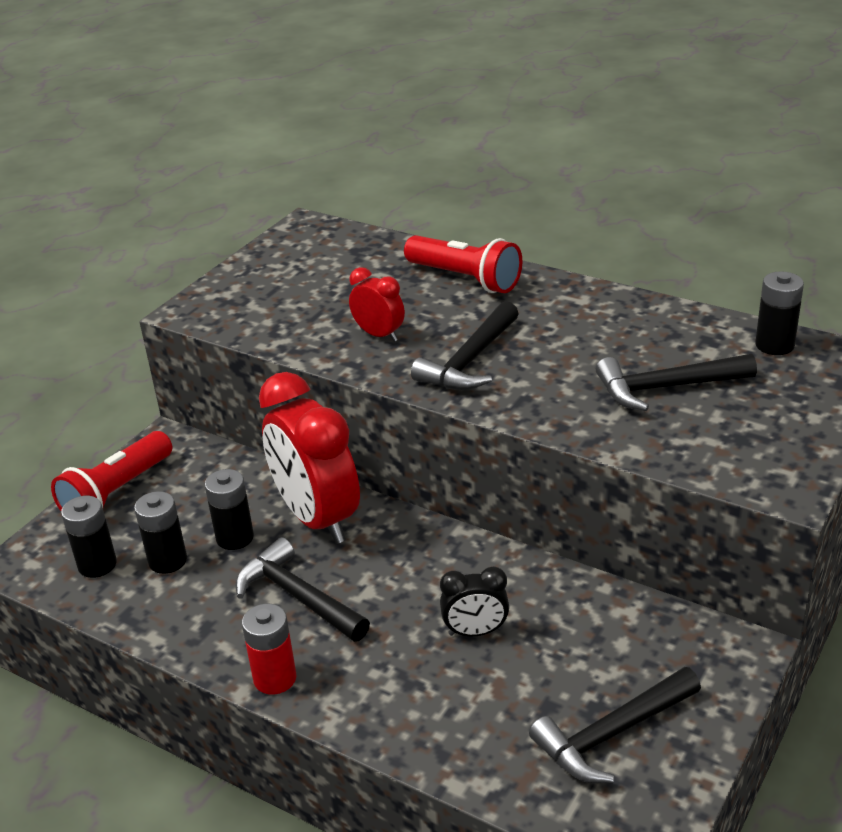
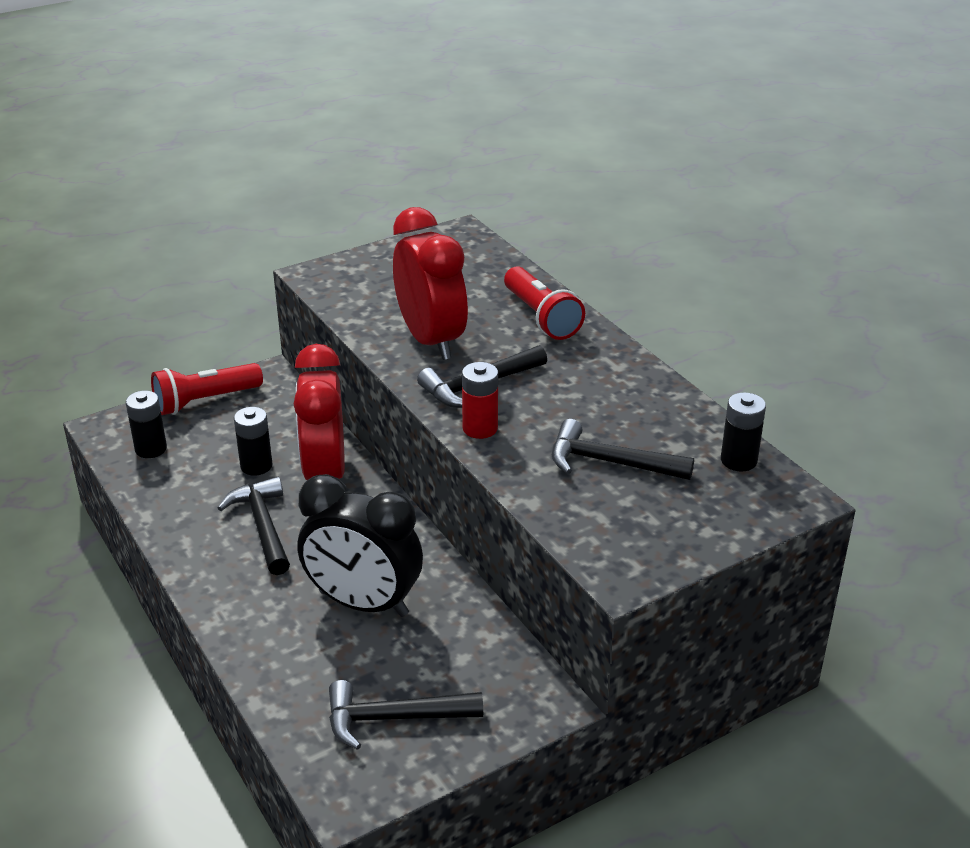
camera: 25 degrees right, 0 degrees up
(168, 561) = (198, 465): black battery -> none
(275, 678) = (199, 577): red battery -> red battery (480, 428)
(379, 335) = (431, 340): red clock -> red clock, size x2.10
(475, 632) = (363, 603): black clock -> black clock, size x2.10

